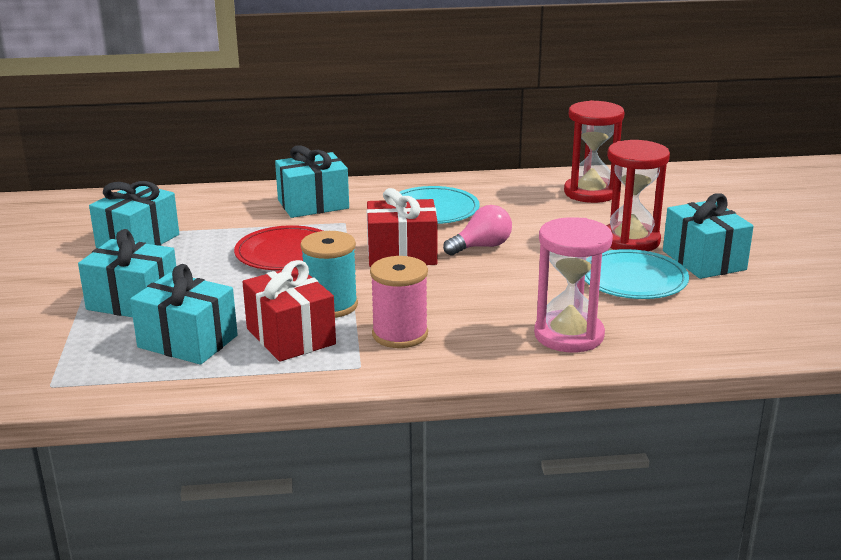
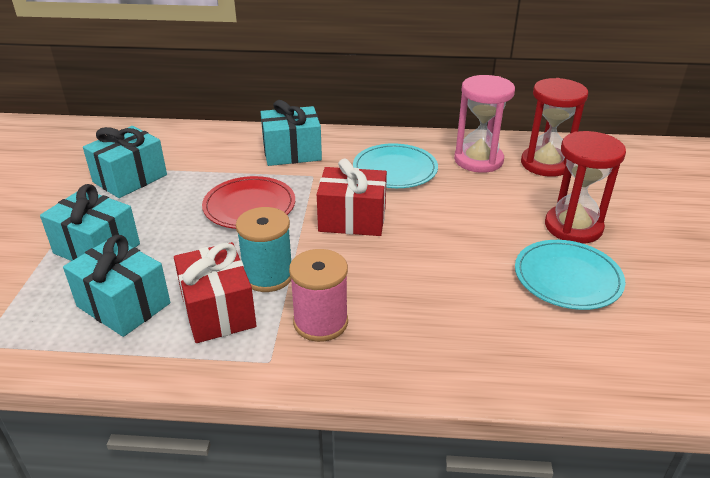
camera: 10 degrees right, 10 degrees up
(481, 247) = (428, 218): pink light bulb -> none
(569, 335) = (487, 346): pink hourglass -> pink hourglass (478, 160)
(704, 260) = (644, 261): turquoise gift -> none

